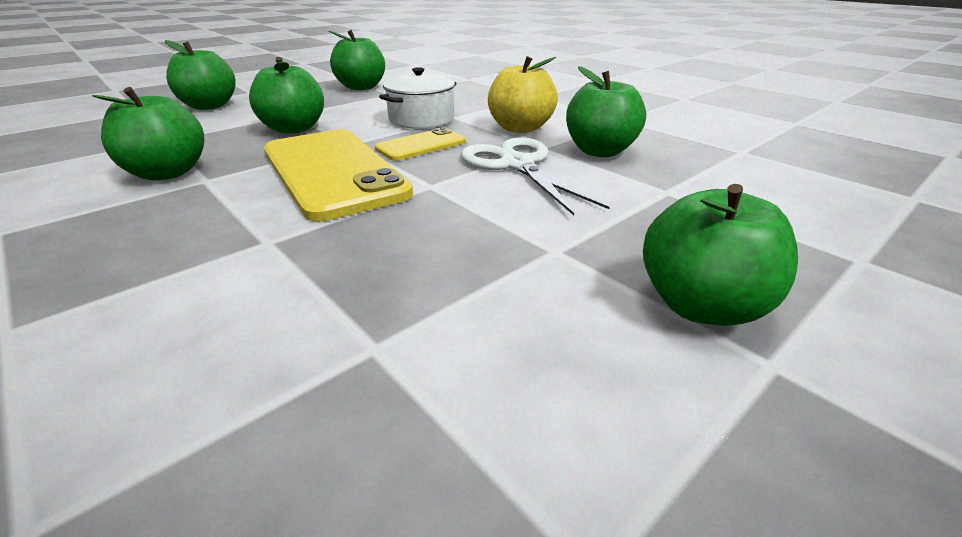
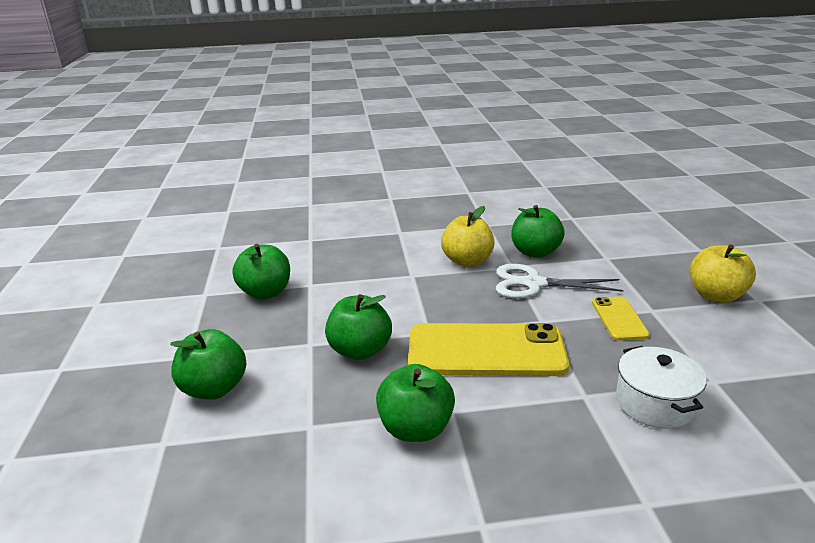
camera: 55 degrees left, 5 degrees down
(421, 119) = (402, 289): white pot -> white pot (655, 403)
(421, 145) = (464, 305): yellow phone -> yellow phone (619, 319)
(701, 305) = (716, 296): green apple -> yellow apple

